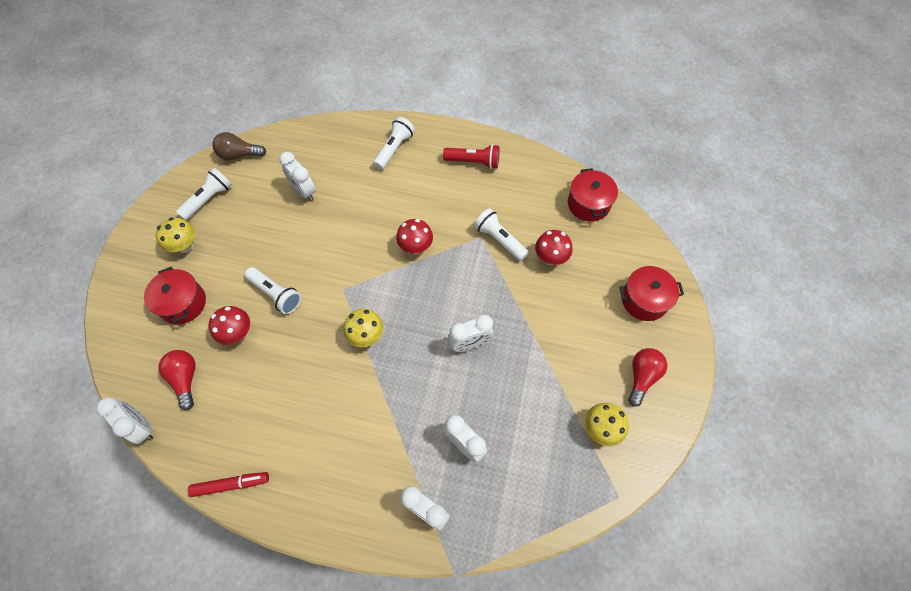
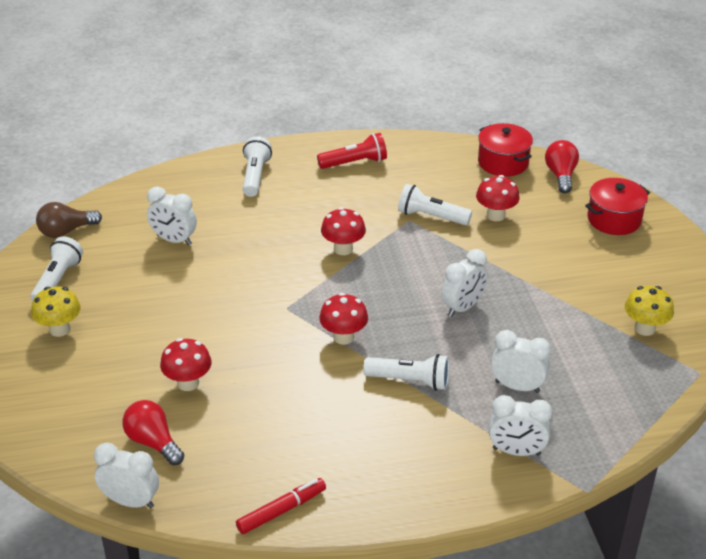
camera: 25 degrees left, 25 degrees down
(183, 303) = (97, 379): red pot -> none
(276, 294) = (209, 336): white flashlight -> white flashlight (410, 381)
(366, 336) = (343, 337): yellow mushroom -> red mushroom
(641, 377) = (655, 277): red light bulb -> red light bulb (561, 175)

